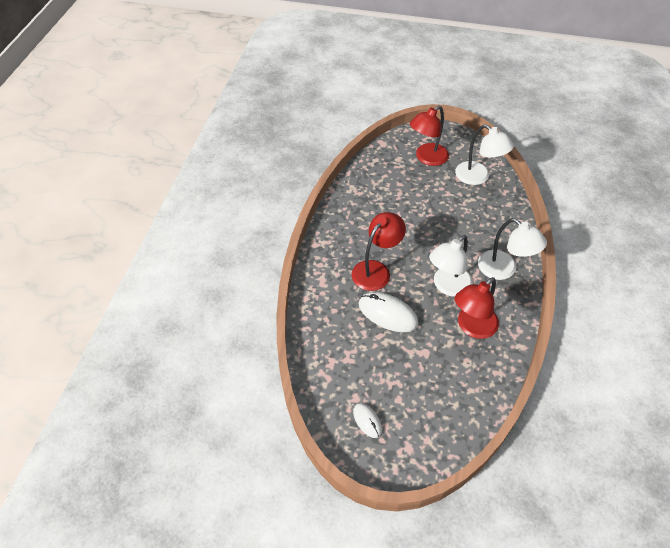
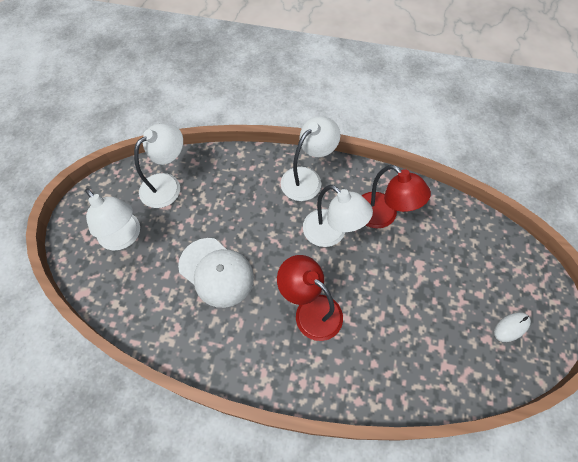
camera: 90 degrees left, 10 degrees up
(387, 314) = (374, 299): white mouse -> none
(404, 211) = (216, 272): none -> white cap
(427, 158) = (124, 238): red lamp -> white lamp

